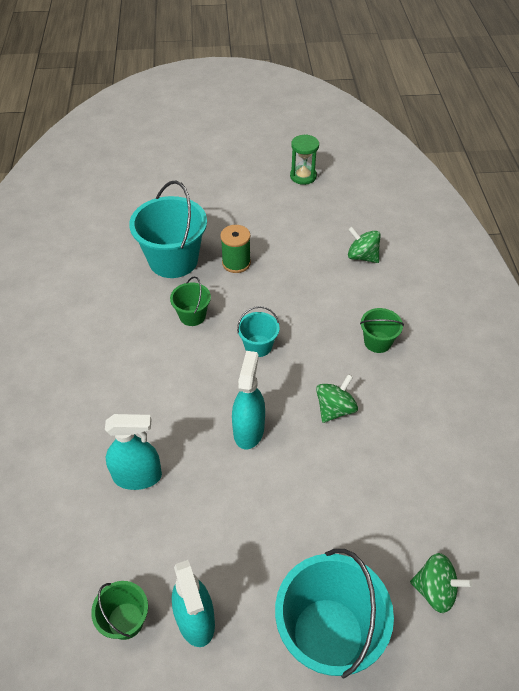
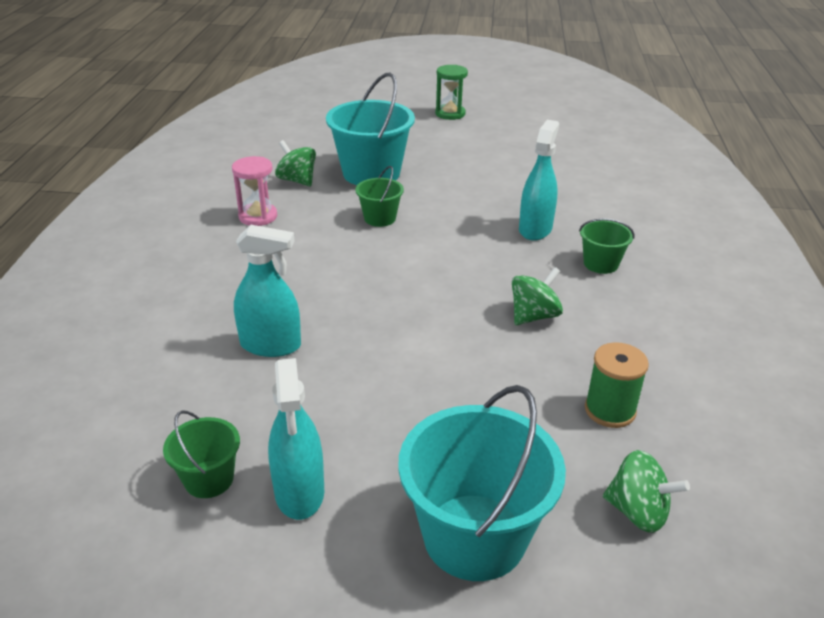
camera: 10 degrees right, 15 degrees down
(89, 329) = (258, 216): none -> pink hourglass
(236, 263) = (443, 182): green spool -> green spool (610, 410)
(248, 430) = (420, 321): turquoise spray bottle -> turquoise spray bottle (535, 229)
(258, 346) = (451, 251): turquoise bucket -> none
(303, 176) = (538, 124): green hourglass -> green hourglass (450, 114)
(362, 256) = (595, 192): green spinning top -> green spinning top (297, 180)

